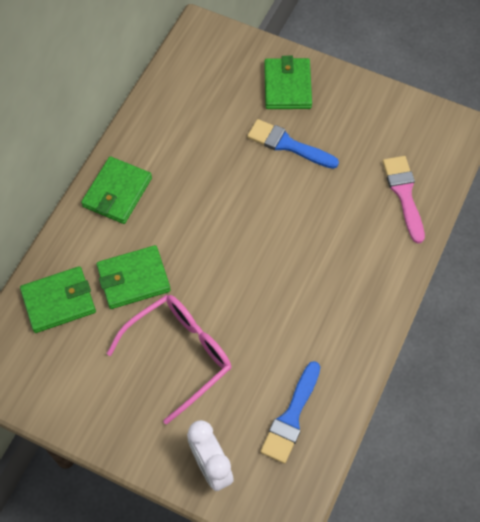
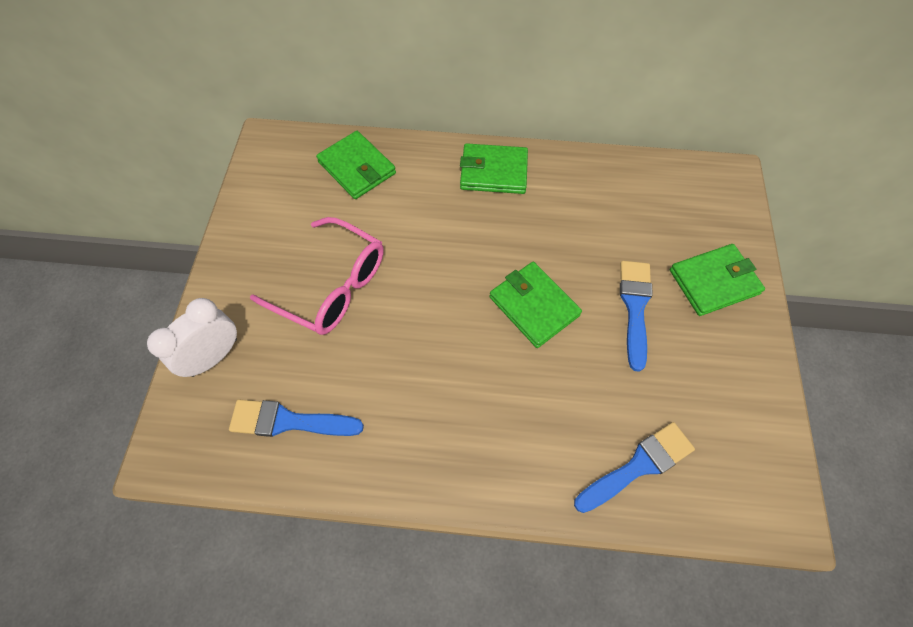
camera: 70 degrees right, 0 degrees up
(133, 279) = (403, 218): green wallet -> green wallet (534, 306)
(404, 194) = (638, 466): pink brush -> blue brush

